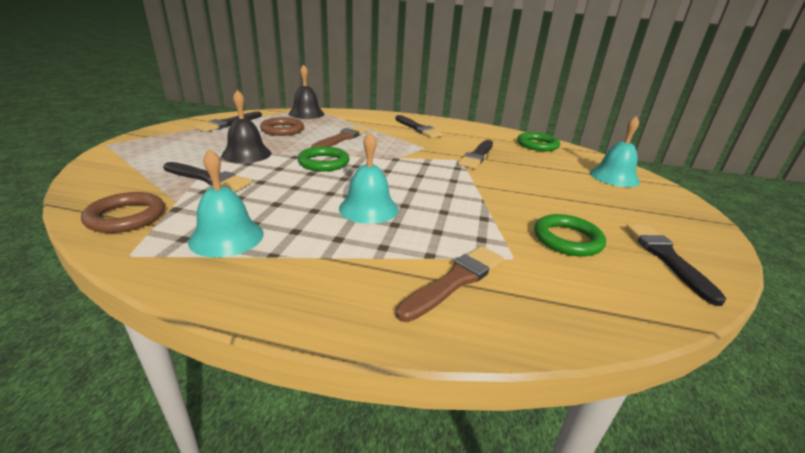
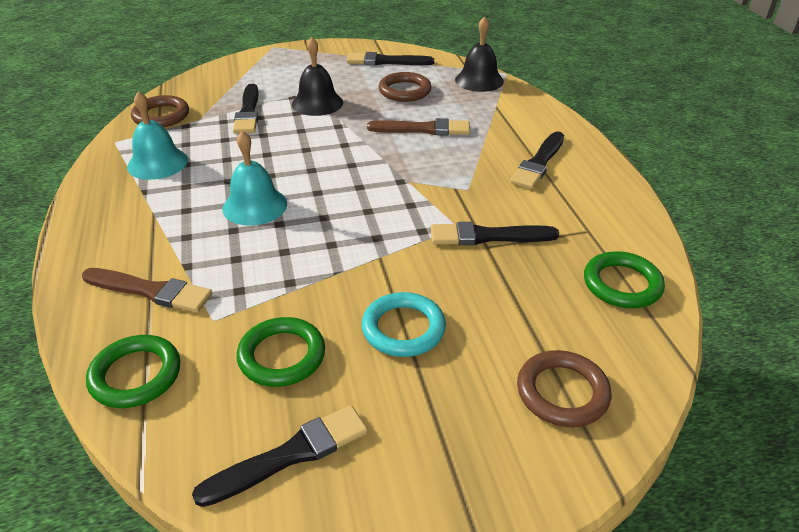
camera: 65 degrees right, 10 degrees up
(323, 163) = (340, 146): green ring -> green ring (136, 375)
(552, 197) = (403, 328): none -> turquoise ring
(614, 177) = (562, 392): turquoise bell -> brown ring

